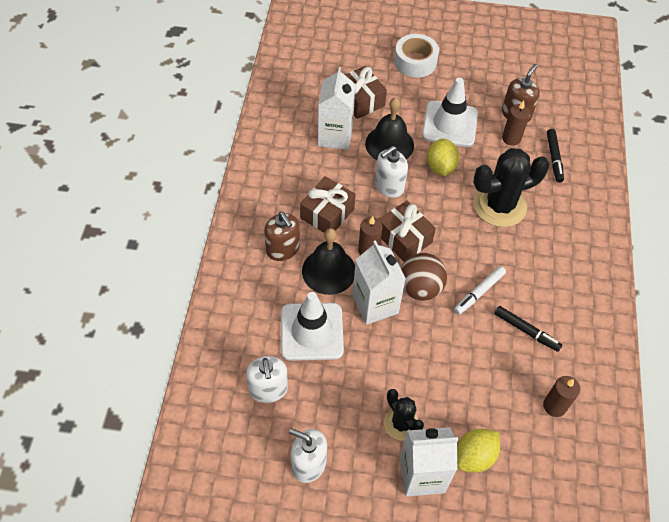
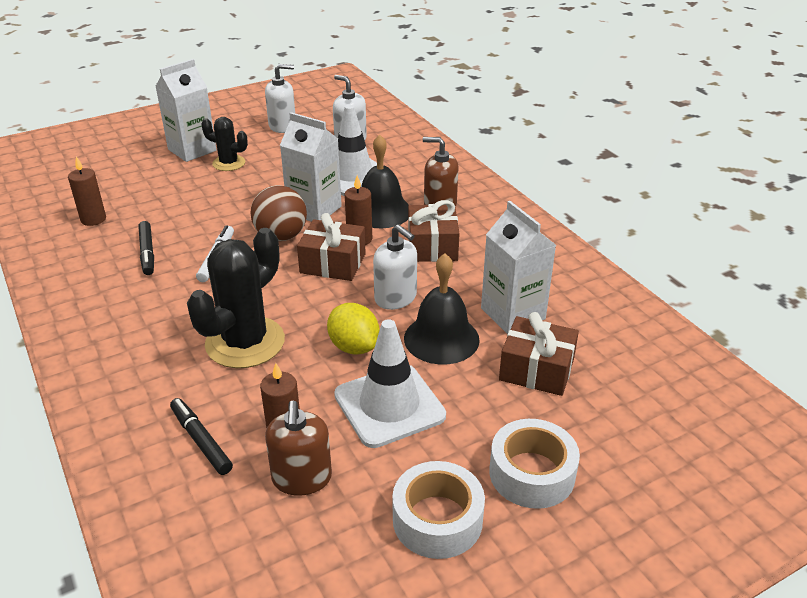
camera: 145 degrees right, 20 degrees down
(389, 186) = (395, 298): white soap dispenser -> white soap dispenser turned 120 degrees clockwise
(471, 68) = (437, 520): none -> white tape
(474, 456) = (154, 171): yellow lemon -> none
(526, 331) = (147, 253): black marker -> black marker turned 105 degrees counterclockwise

